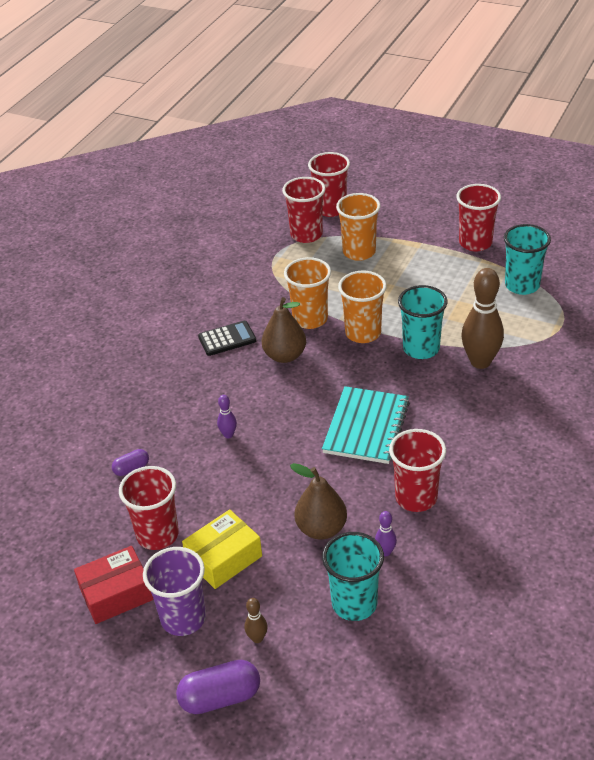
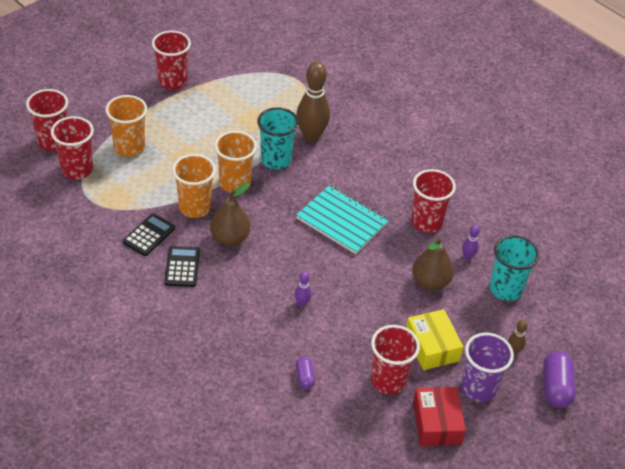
camera: 75 degrees left, 5 degrees up
(254, 305) = (149, 235): none -> black calculator
(522, 285) = (242, 80): turquoise cup -> none

